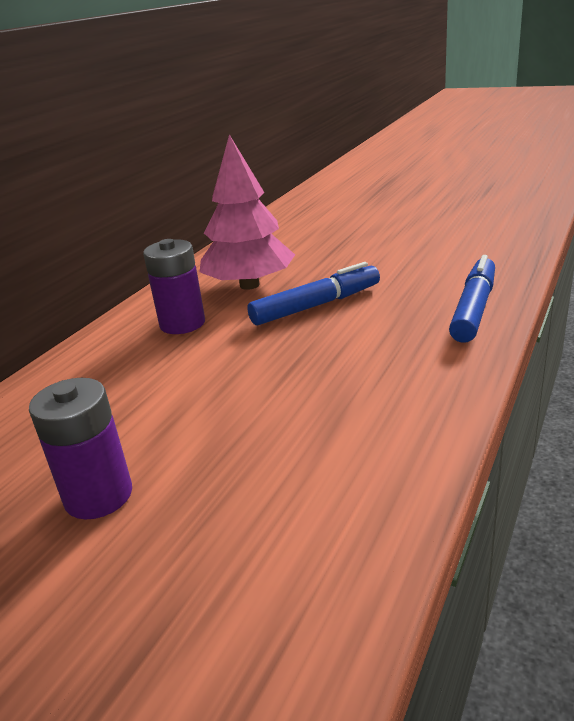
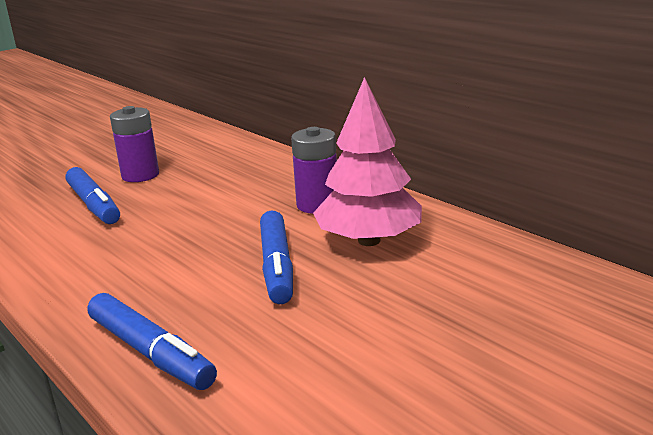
camera: 110 degrees right, 5 degrees down
(231, 485) = (94, 205): none -> blue marker

